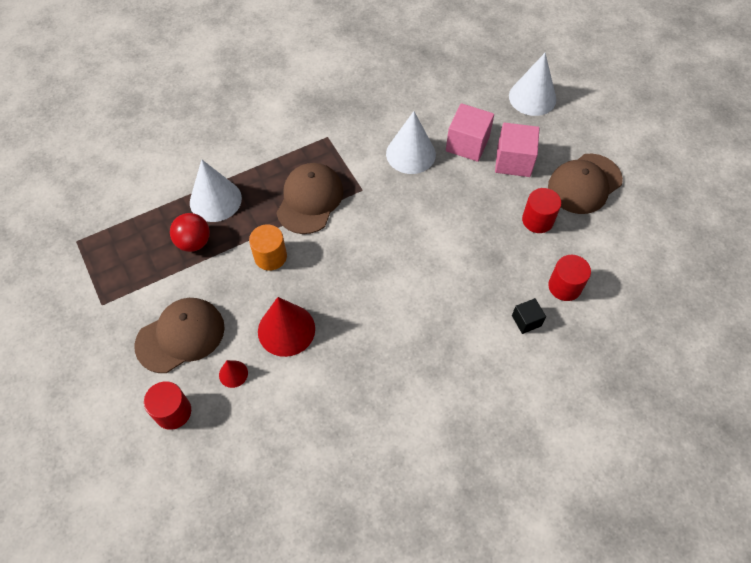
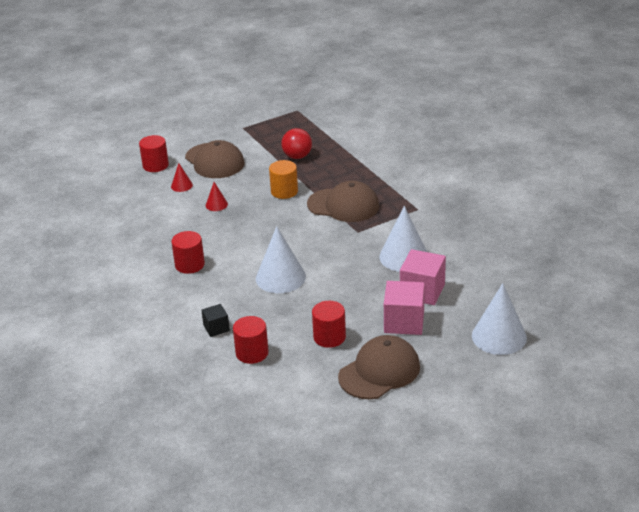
camera: 90 degrees right, 25 degrees down
(215, 200) = (339, 161): white cone -> white cone (280, 277)
(286, 330) = (216, 204): red cone -> red cone, size x0.49
(410, 354) = (189, 265): none -> red cylinder
(584, 184) = (379, 371): brown cap -> brown cap turned 90 degrees clockwise

